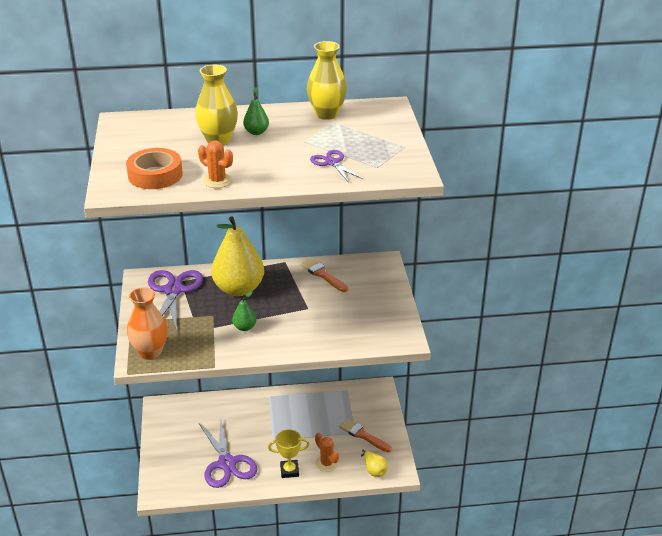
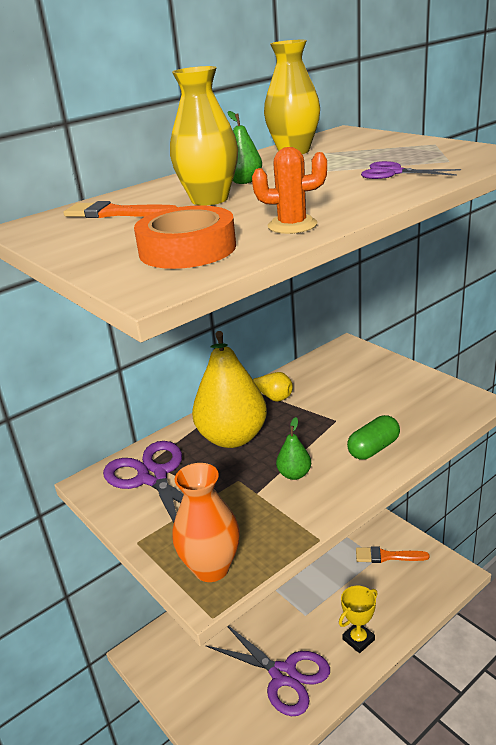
camera: 30 degrees left, 5 degrees down
(305, 335) = (373, 448): none -> green capsule
(323, 275) = (305, 383): orange brush -> orange brush (115, 213)
(326, 463) = (386, 607): orange cactus -> none
(374, 470) = (437, 585): yellow pear -> yellow pear (273, 397)

